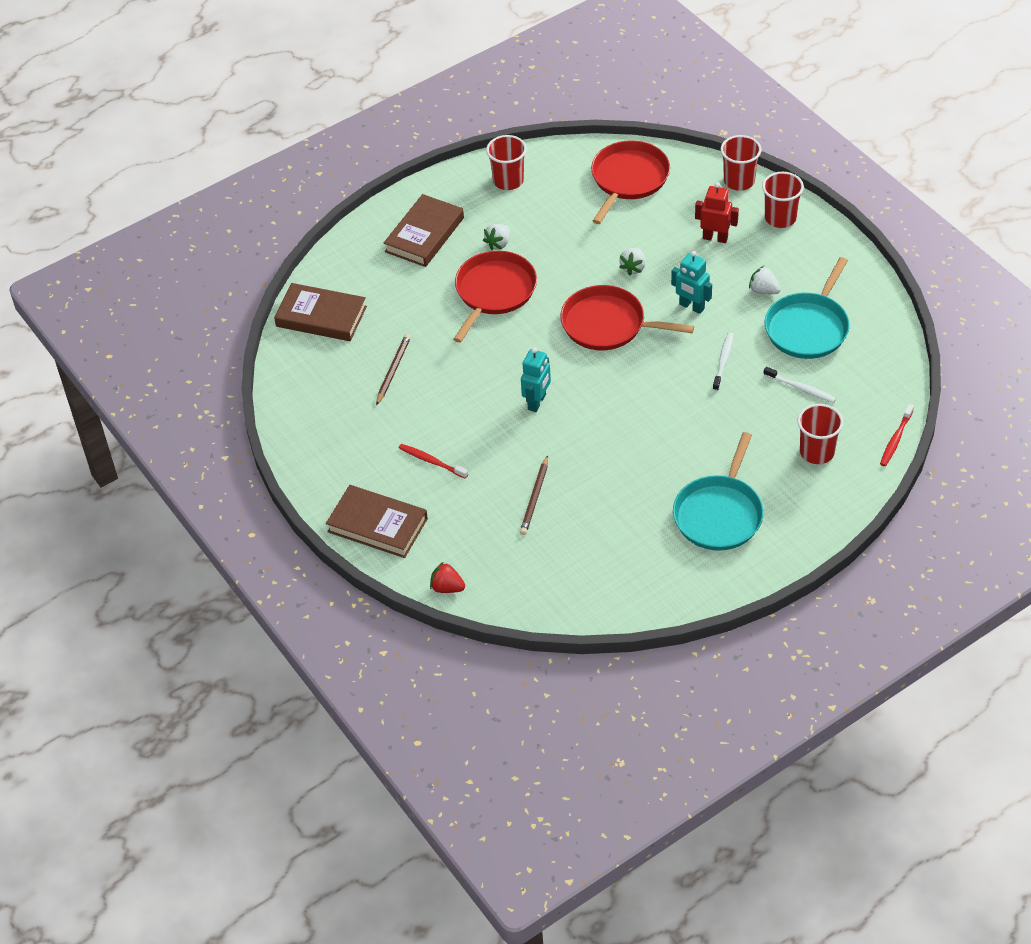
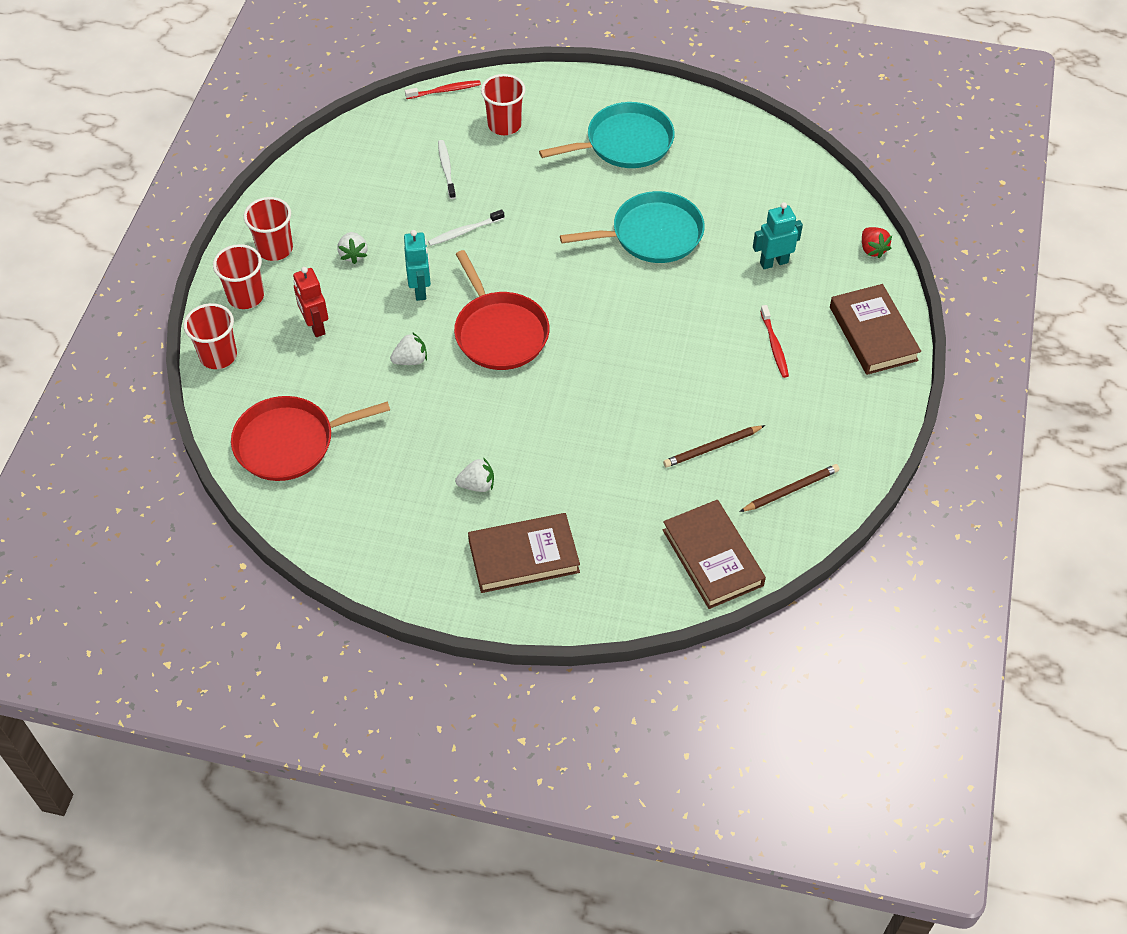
camera: 135 degrees left, 5 degrees up
(494, 292) = (543, 442): red pan -> none
(508, 181) = (380, 542): red cup -> red cup (275, 249)
(535, 497) = (732, 255): brown pencil -> brown pencil (790, 490)
(537, 402) = (637, 320): turquoise robot -> turquoise robot (773, 262)
(808, 327) = (371, 202): turquoise pan -> turquoise pan (652, 234)

